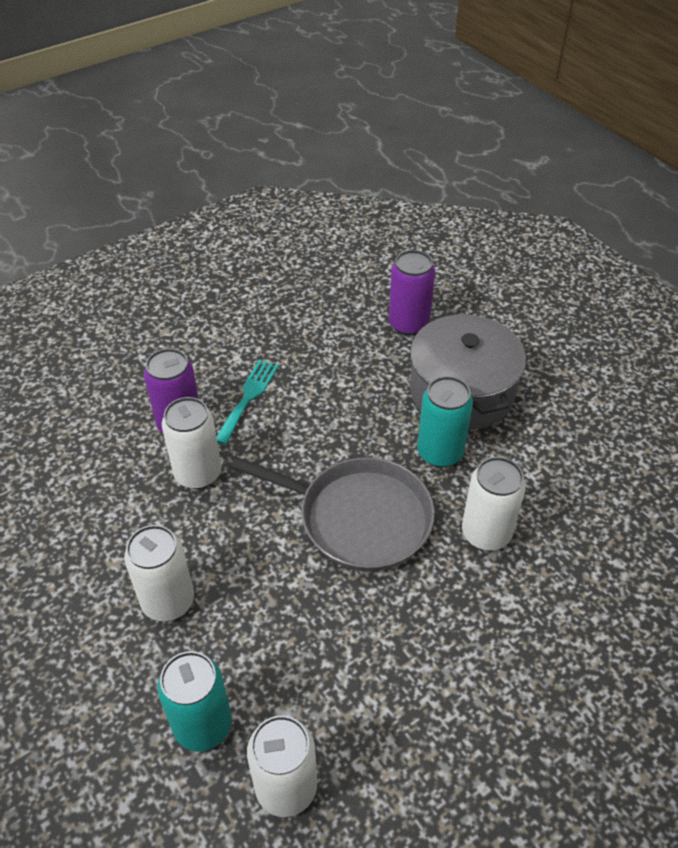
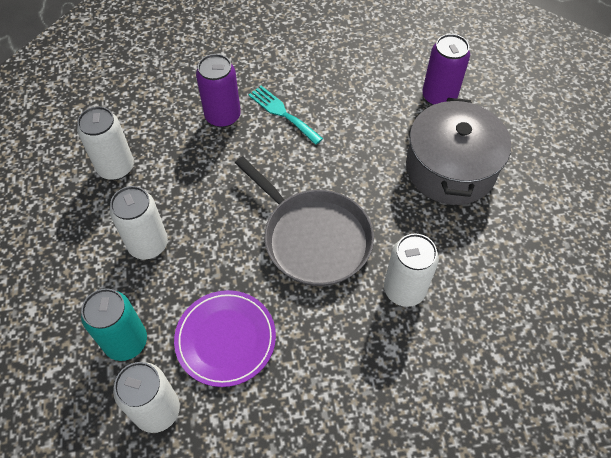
camera: 25 degrees right, 10 degrees up
(198, 473) = (216, 158): white can -> white can (116, 167)
(248, 397) = (282, 113): turquoise fork -> turquoise fork turned 90 degrees counterclockwise
(322, 669) = (225, 339): none -> purple plate
(440, 452) = (404, 211): turquoise can -> none

